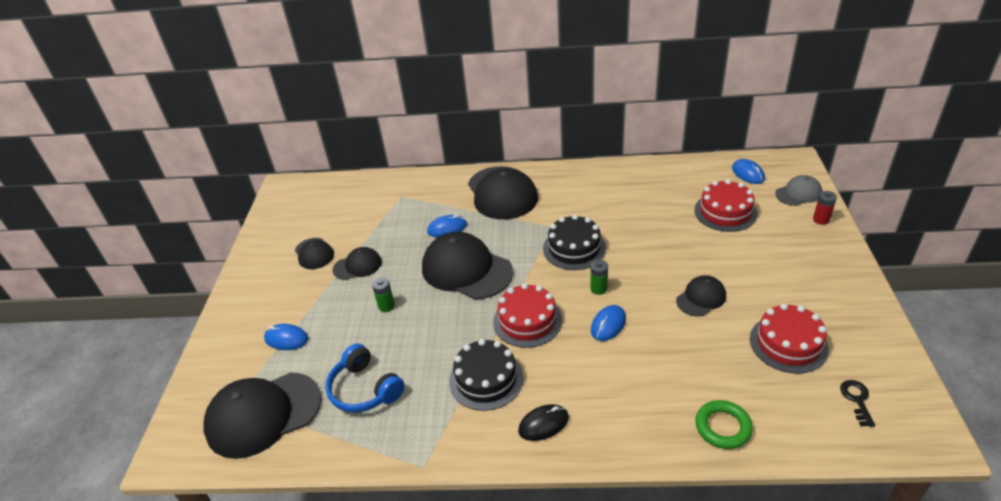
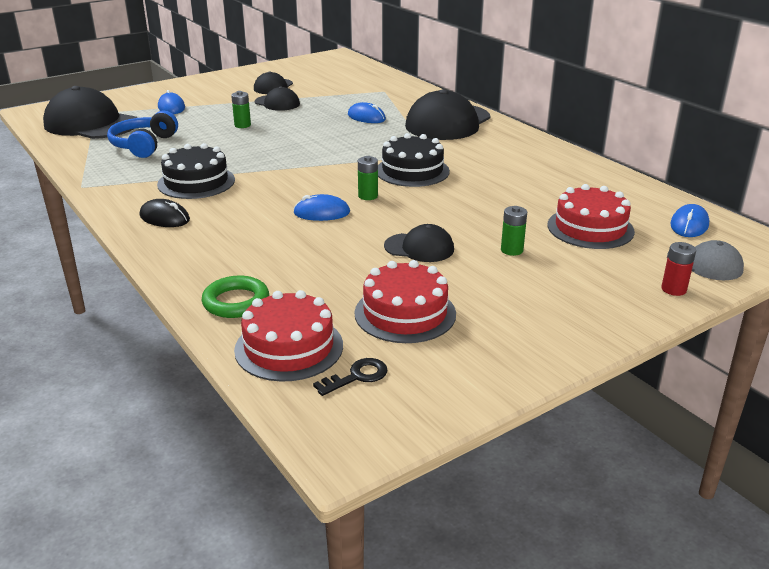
camera: 50 degrees right, 10 degrees down
(466, 270) = (322, 138): black cap -> none
(527, 321) = (286, 178): red cake -> red cake (289, 347)
(733, 258) = (512, 250): none -> green battery

